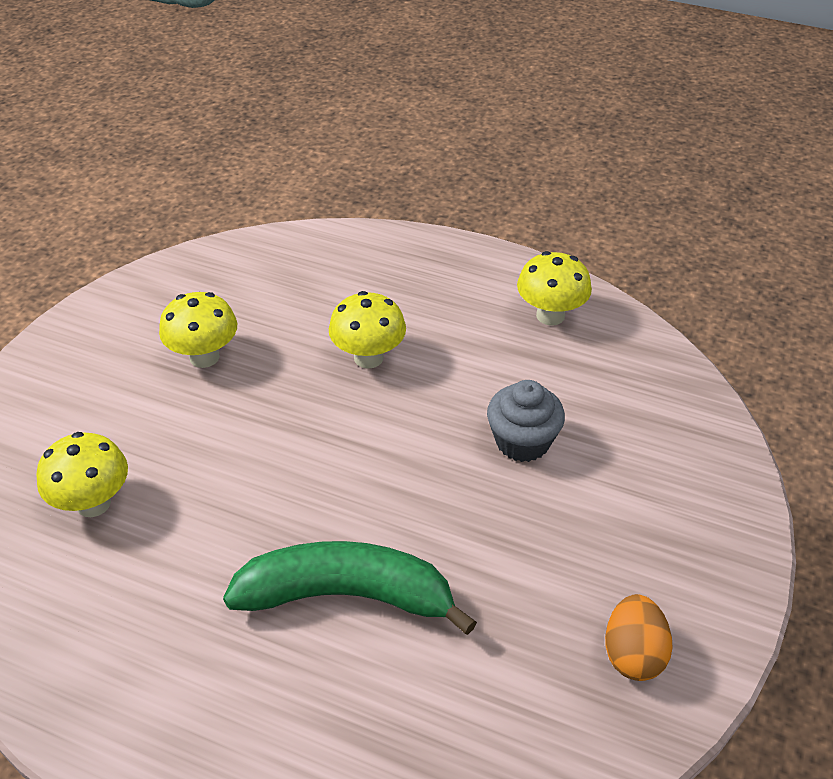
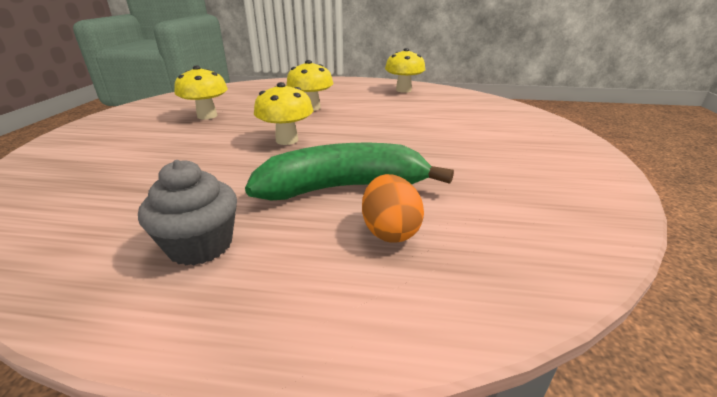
camera: 15 degrees left, 15 degrees down
(93, 503) = (126, 174): yellow mushroom -> yellow mushroom (287, 140)
(522, 441) = (419, 122): grey cupcake -> grey cupcake (200, 245)
(633, 654) = (562, 184): orange egg -> orange egg (390, 231)

